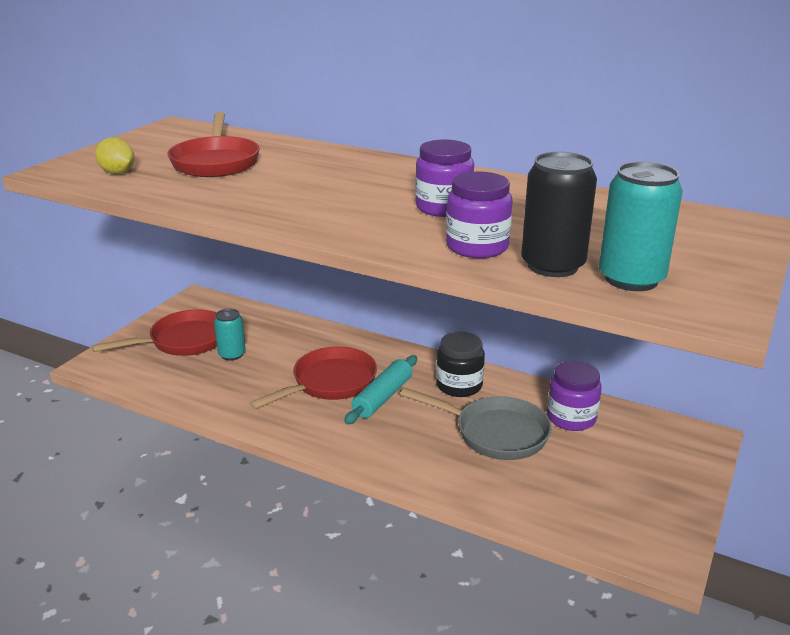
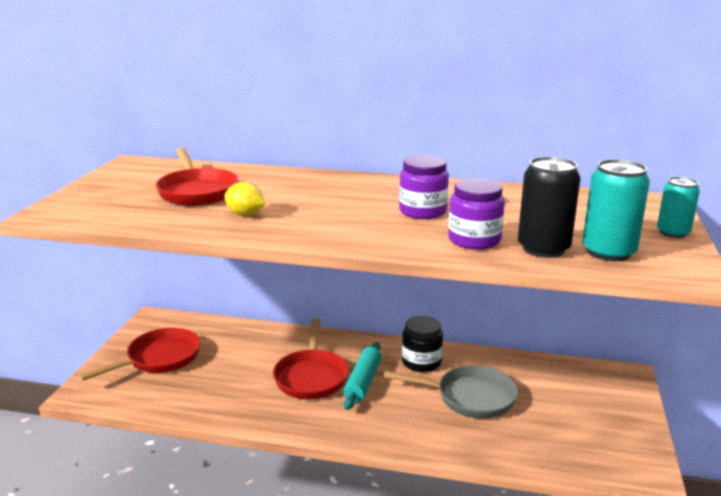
camera: 15 degrees left, 5 degrees down
(117, 173) = (112, 209): yellow lemon -> yellow lemon (245, 214)
(232, 354) = (210, 364): turquoise can -> turquoise can (673, 232)
(330, 383) = (311, 377): red pan -> red pan turned 150 degrees clockwise
(571, 418) = (522, 375): purple jar -> none

